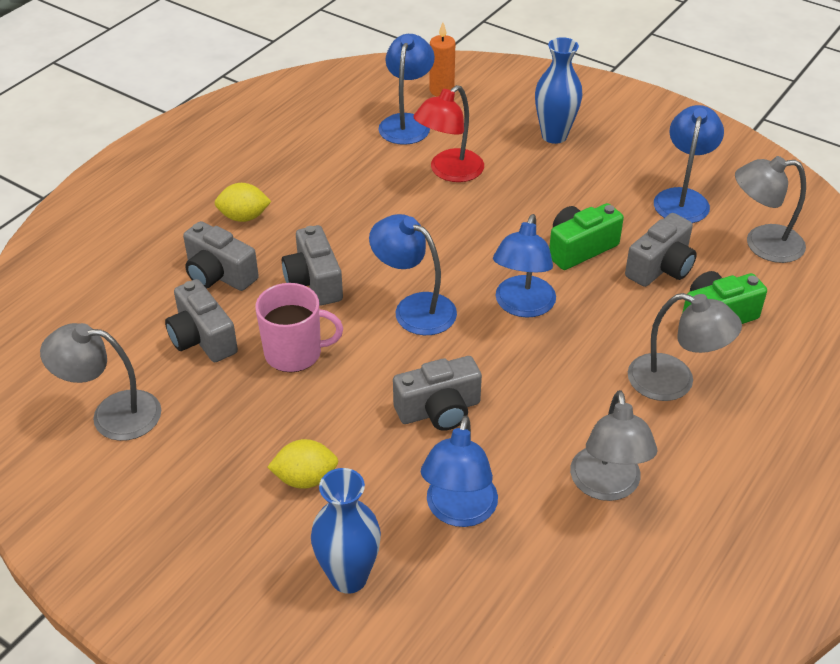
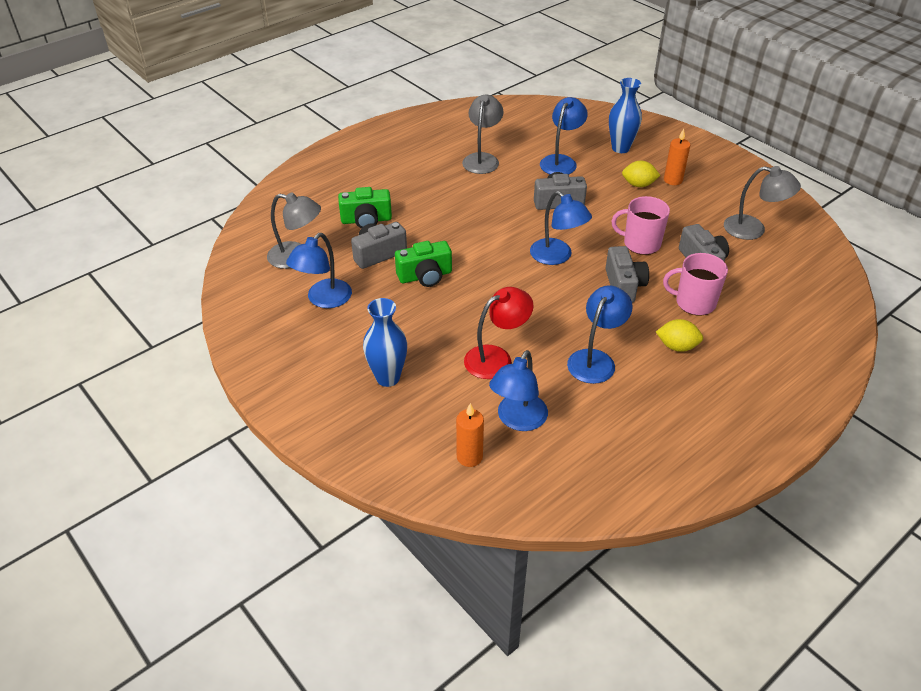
camera: 165 degrees left, 0 degrees up
(219, 274) = (694, 302): grey camera -> pink mug
(242, 504) = (673, 180): none -> orange candle
(522, 306) = (485, 246): blue lamp -> blue lamp (595, 359)
(674, 382) = (417, 193): grey lamp -> none

